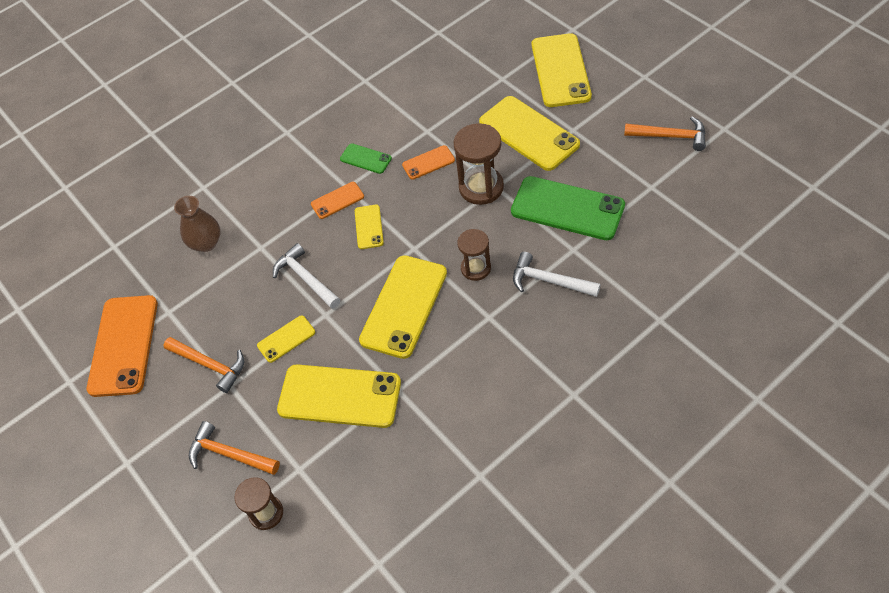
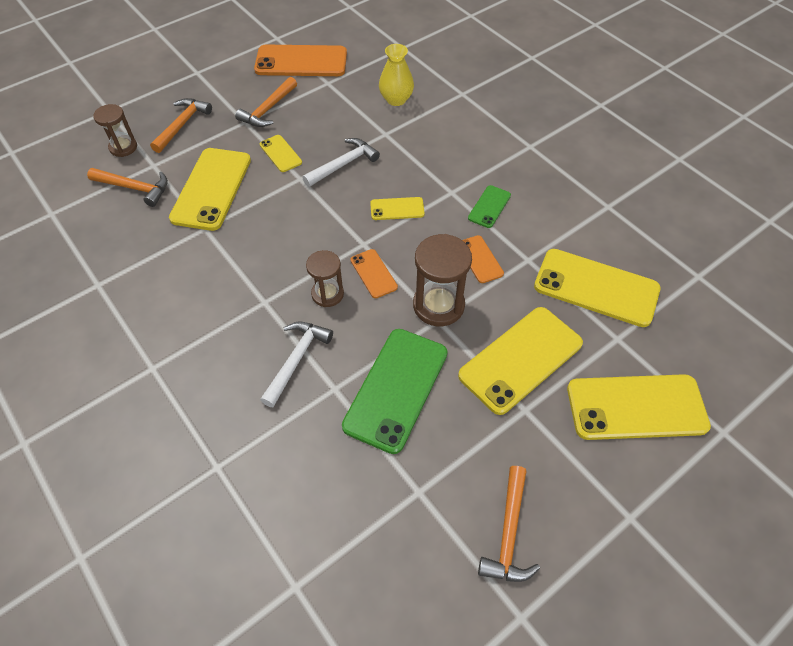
camera: 85 degrees right, 0 degrees up
(206, 243) = (396, 99): brown vase -> yellow vase
(337, 200) = (434, 185): orange phone -> orange phone (373, 273)
(337, 478) = (135, 188): none -> orange hammer
(404, 306) = (294, 234): yellow phone -> yellow phone (596, 287)

